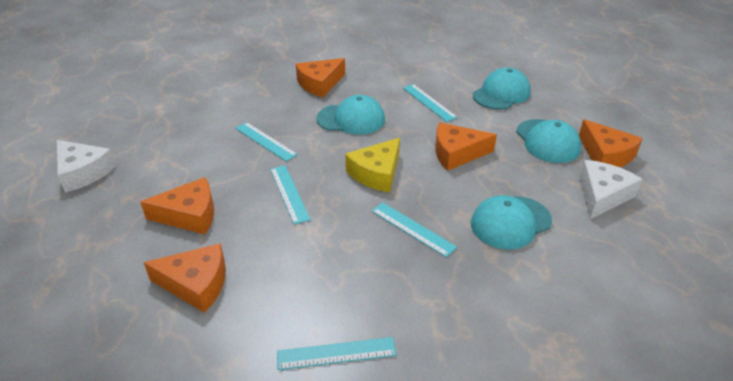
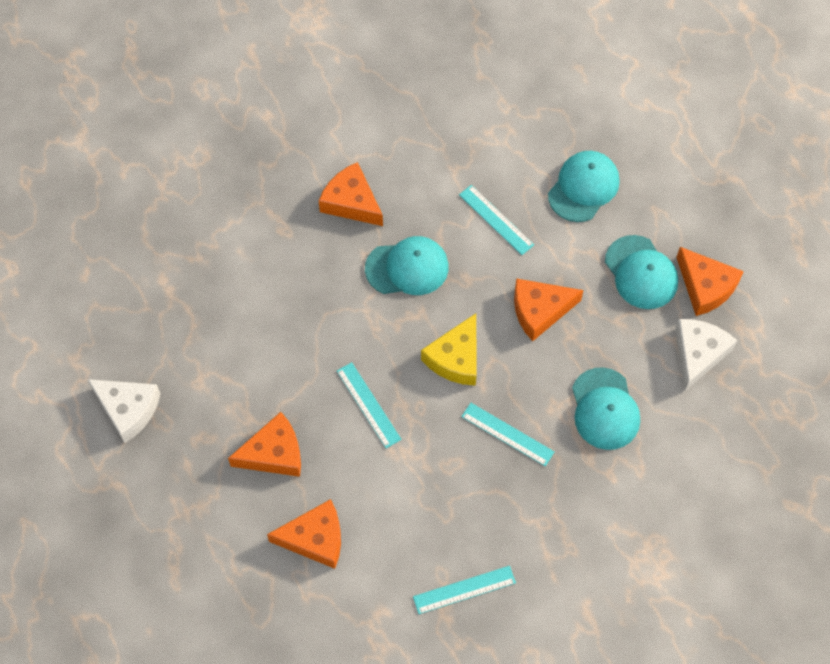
camera: 10 degrees left, 25 degrees up
(265, 141) = (316, 324): turquoise ruler -> none
(320, 84) = (351, 202): orange cheese -> orange cheese turned 90 degrees clockwise
(510, 222) = (605, 409): turquoise cap -> turquoise cap turned 60 degrees counterclockwise

